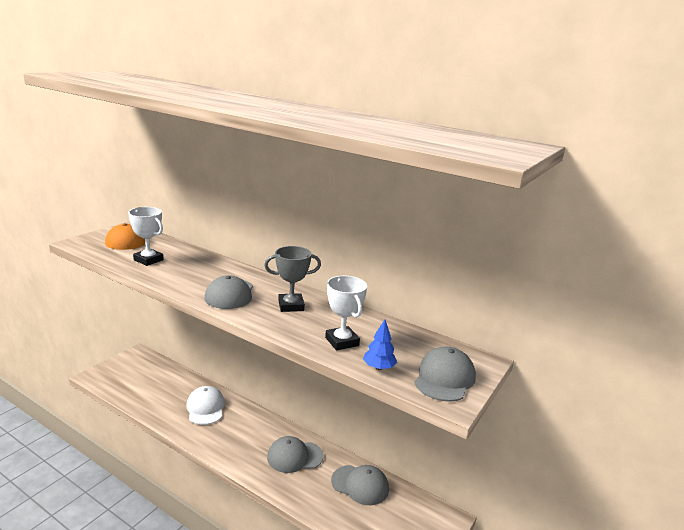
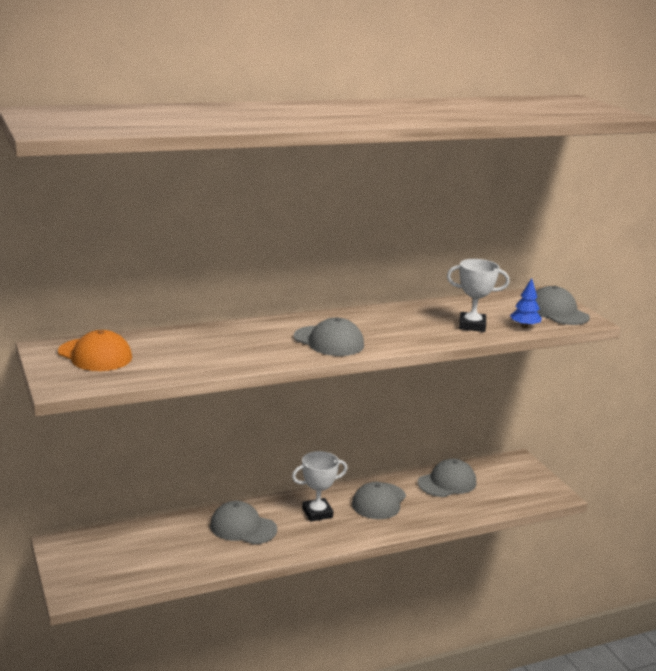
camera: 55 degrees left, 0 degrees up
(148, 260) = (183, 358): white trophy -> white trophy (317, 513)
(205, 408) = (243, 527): white cap -> grey cap
(291, 306) = (384, 324): grey trophy -> none

